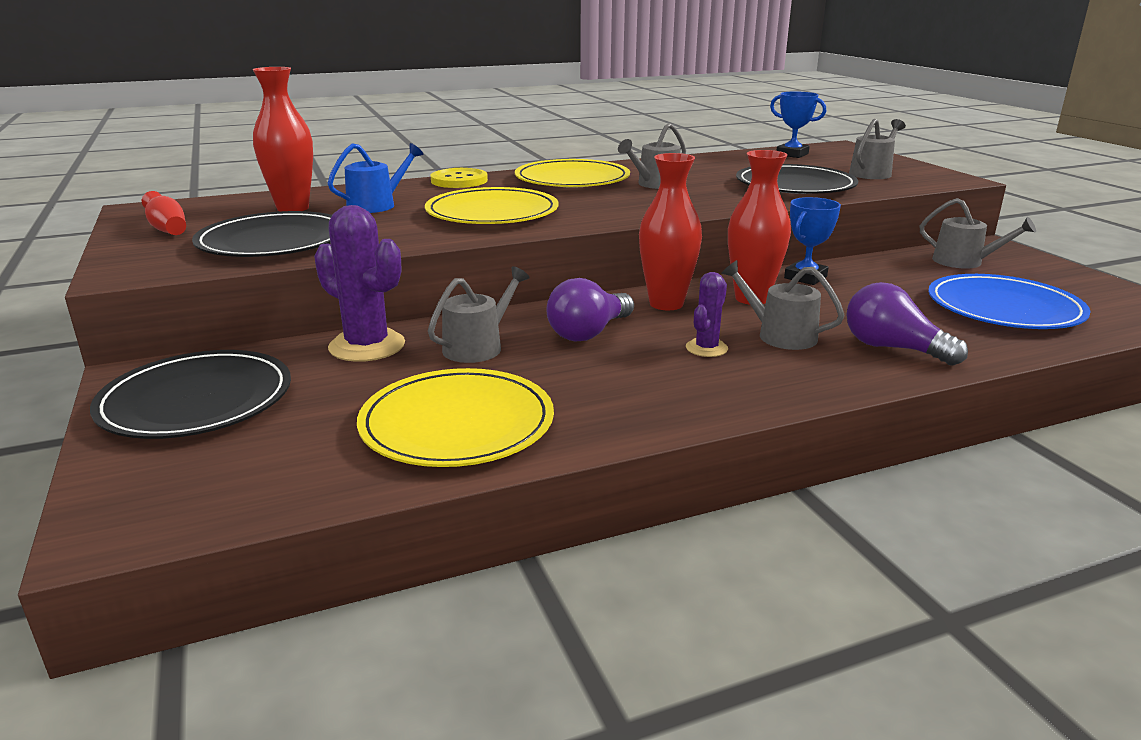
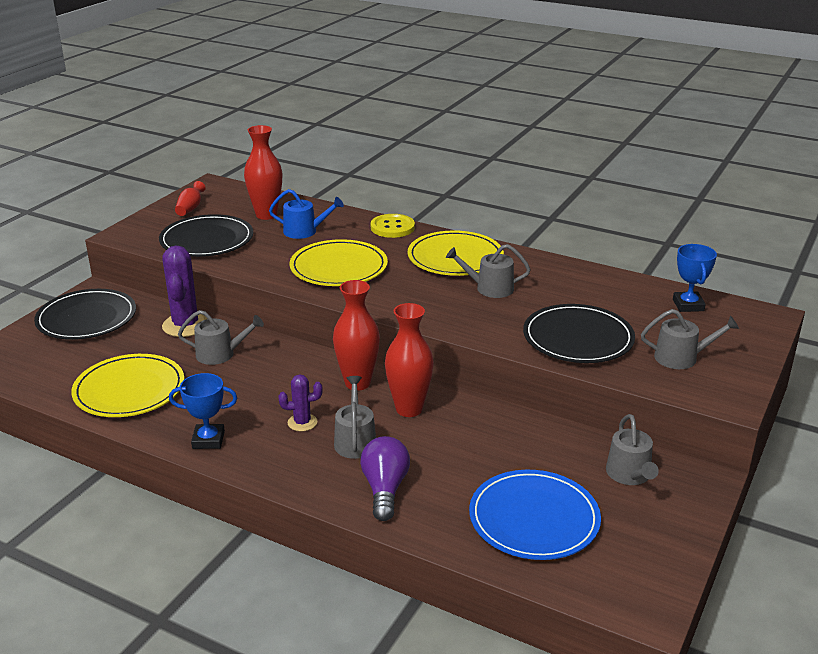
camera: 50 degrees right, 5 degrees up
(589, 333) = (278, 377): purple light bulb -> none
(805, 277) = (483, 415): blue trophy -> blue trophy (208, 440)

